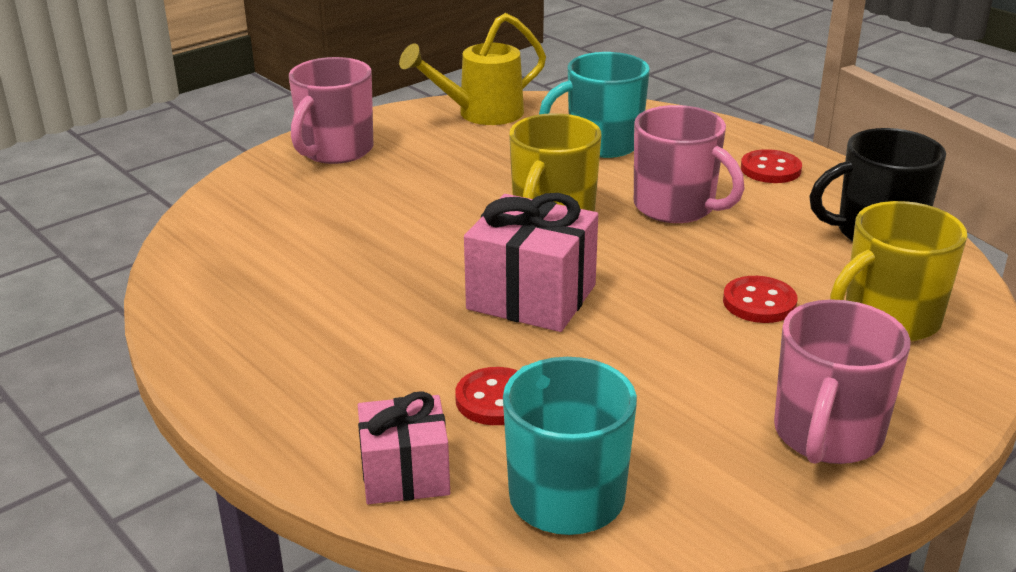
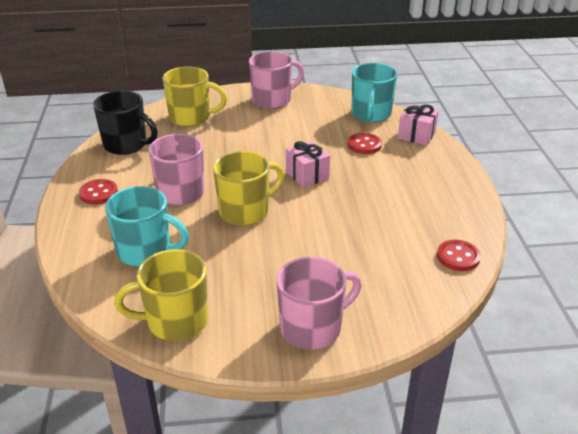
camera: 145 degrees left, 5 degrees up
(480, 114) = (175, 321): yellow watering can -> yellow mug
(531, 297) = (307, 175): pink gift -> pink gift, size x0.65
(759, 302) = (223, 139): red button -> red button (458, 257)

